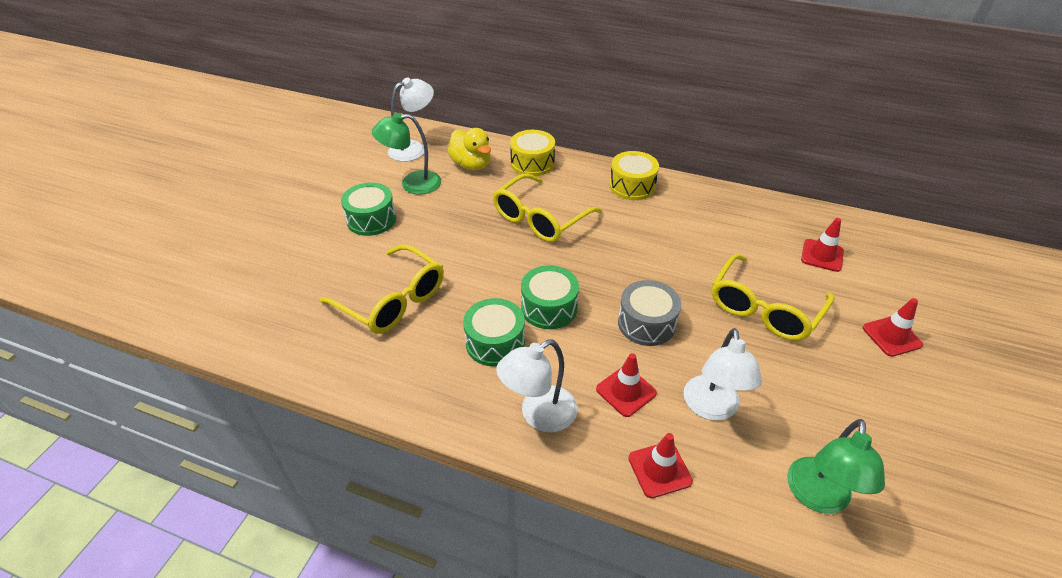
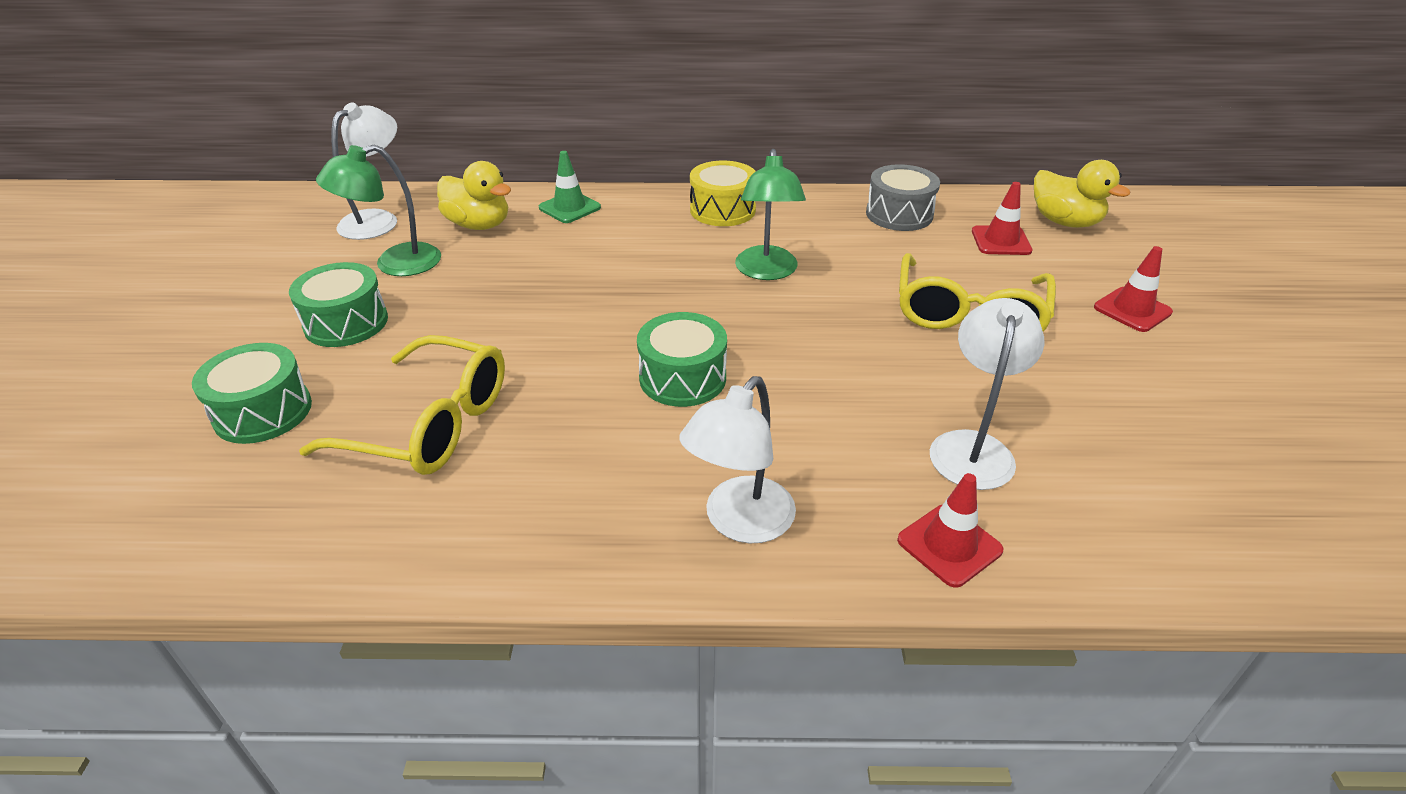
camera: 20 degrees left, 5 degrees down
(495, 342) = (624, 442): green drum -> green drum (263, 412)
(532, 163) = (569, 208): yellow drum -> green traffic cone
(540, 219) = (614, 271): yellow glasses -> none
(626, 391) = (847, 456): red traffic cone -> none
(646, 323) = (829, 365): grey drum -> grey drum (899, 214)
(711, 408) = (972, 447): white lamp -> white lamp turned 150 degrees counterclockwise
(817, 497) = (1166, 518): green lamp -> green lamp (766, 271)
(882, 250) = (1064, 222): none -> yellow duck

